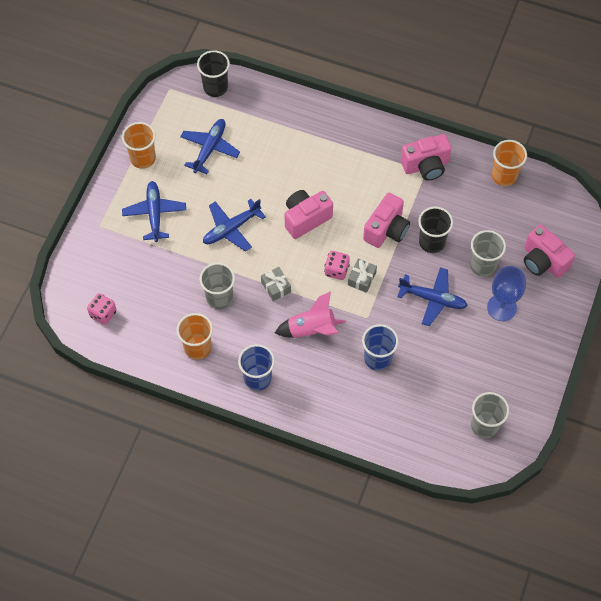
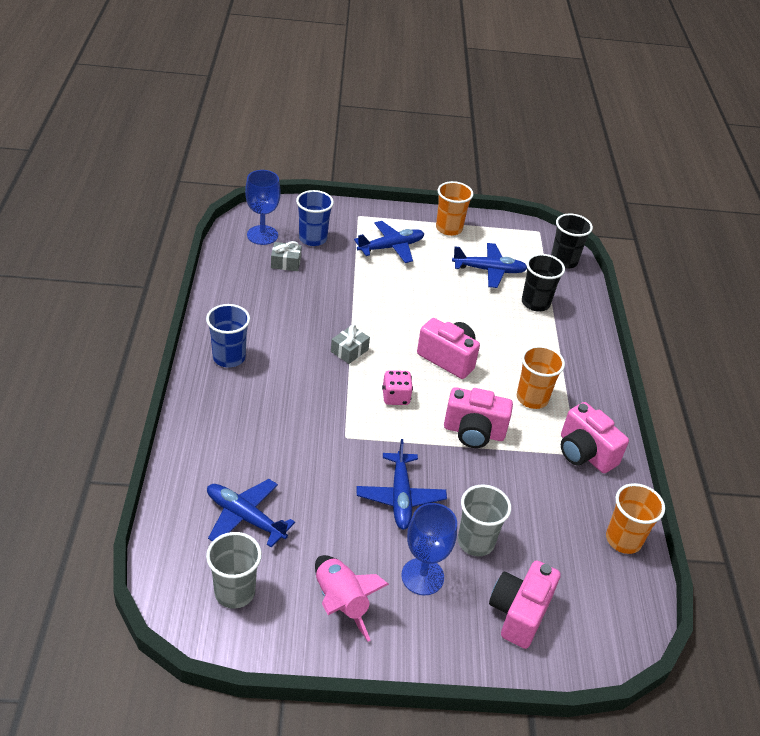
camera: 65 degrees right, 20 degrees down
(103, 313) = (262, 235): pink dice -> blue goblet
(197, 347) = (249, 305): orange cup -> orange cup (532, 398)
(219, 297) = (316, 310): grey cup -> none
(231, 229) = (403, 303): blue plane -> blue plane (245, 517)
(311, 330) = (308, 390): pink rocket -> pink rocket (341, 602)
(362, 279) = (395, 422): grey gift -> grey gift (286, 263)
(377, 358) = (293, 458): blue cup -> blue cup (313, 239)
(431, 242) = (481, 480): black cup -> black cup (535, 303)

